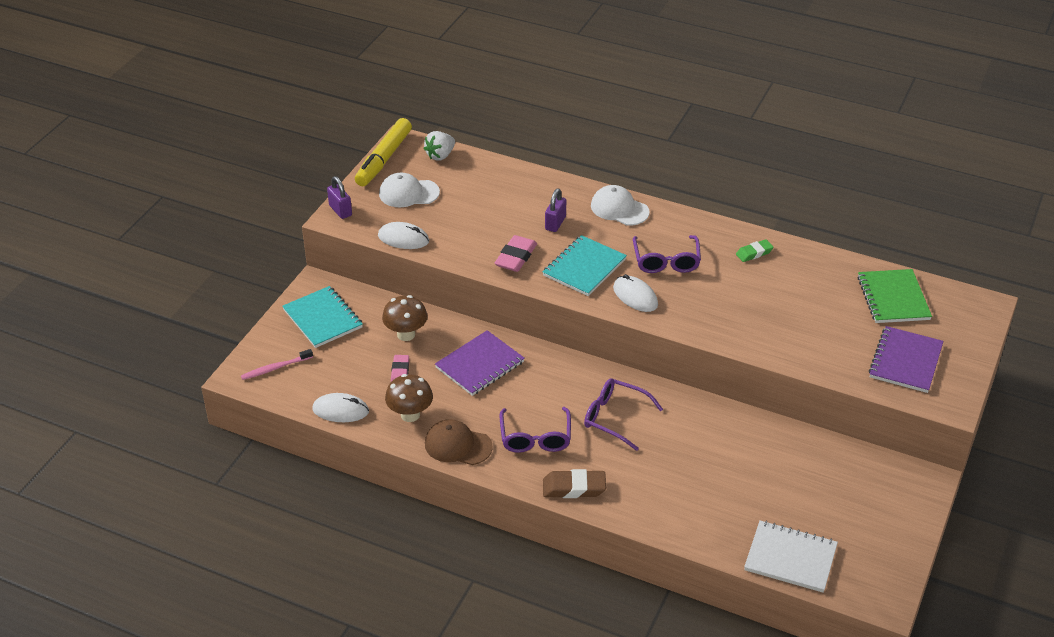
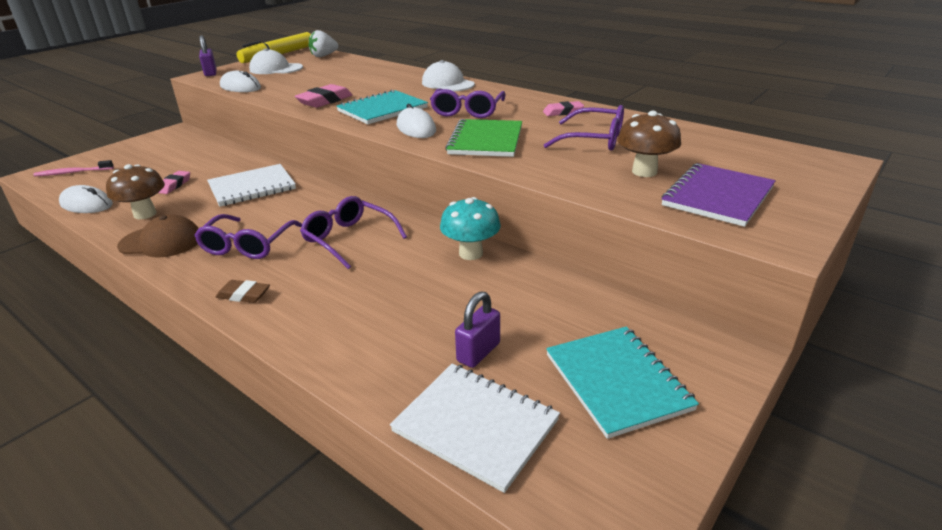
camera: 15 degrees right, 10 degrees down
(322, 319) = (153, 149): turquoise notebook -> turquoise notebook (617, 382)
(406, 334) = (210, 163): brown mushroom -> brown mushroom (644, 172)
(458, 445) = (161, 242): brown cap -> brown cap turned 150 degrees clockwise
(479, 365) = (252, 187): purple notebook -> white notebook
(555, 223) = (381, 87): purple padlock -> purple padlock (478, 352)
(574, 488) = (243, 295): brown eraser -> brown eraser, size x0.64
(721, 419) = (471, 253): none -> turquoise mushroom
(754, 253) = (563, 112): green eraser -> pink eraser
(796, 296) = (594, 140): none -> purple glasses
(893, 298) = (713, 149): green notebook -> green notebook (486, 140)

